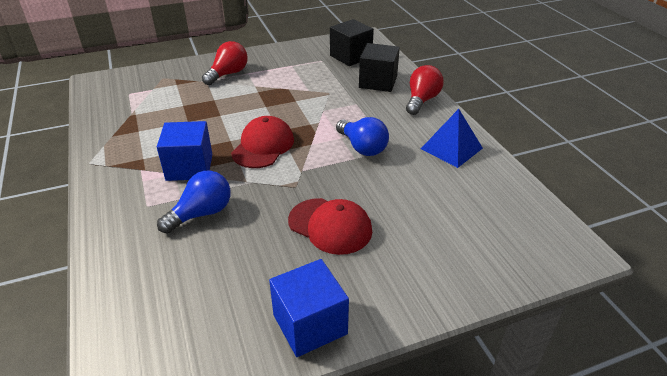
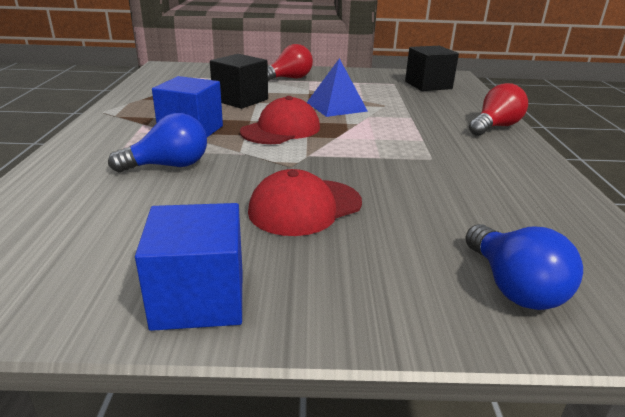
camera: 20 degrees right, 10 degrees down
(330, 226) = (305, 207): red cap -> red cap turned 90 degrees clockwise
(362, 147) = (395, 150): blue light bulb -> blue light bulb (513, 287)
(378, 82) = (448, 106): black cube -> black cube (240, 100)
(451, 148) = (514, 171): blue pyramid -> blue pyramid (336, 107)

